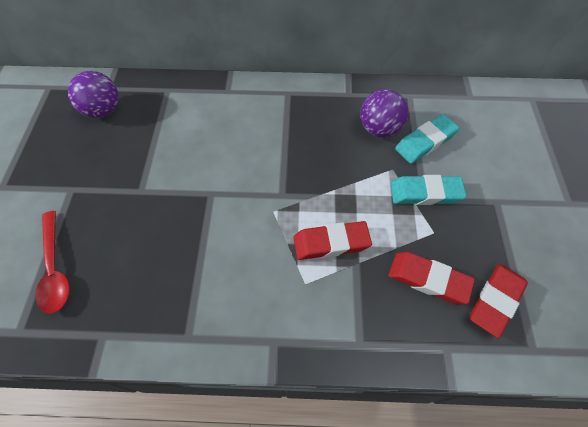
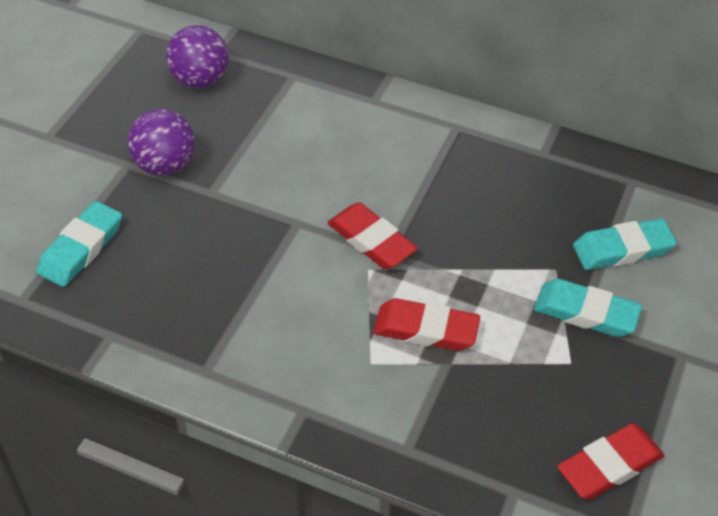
camera: 20 degrees right, 10 degrees down
(55, 269) = (81, 248): red spoon -> turquoise eraser
(379, 129) = (564, 213): purple ball -> purple ball (165, 165)
(428, 279) = (532, 412): red eraser -> red eraser (371, 240)

